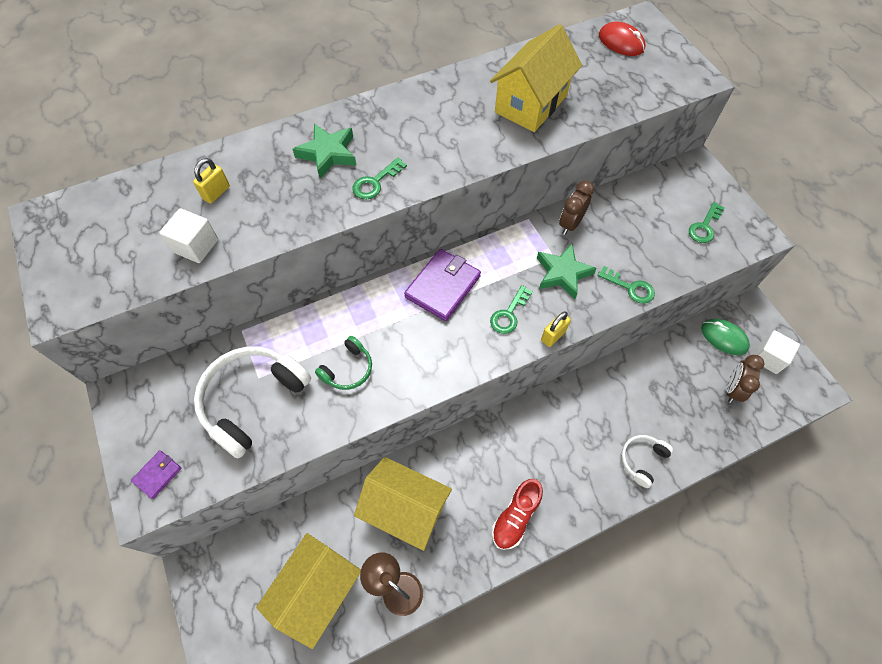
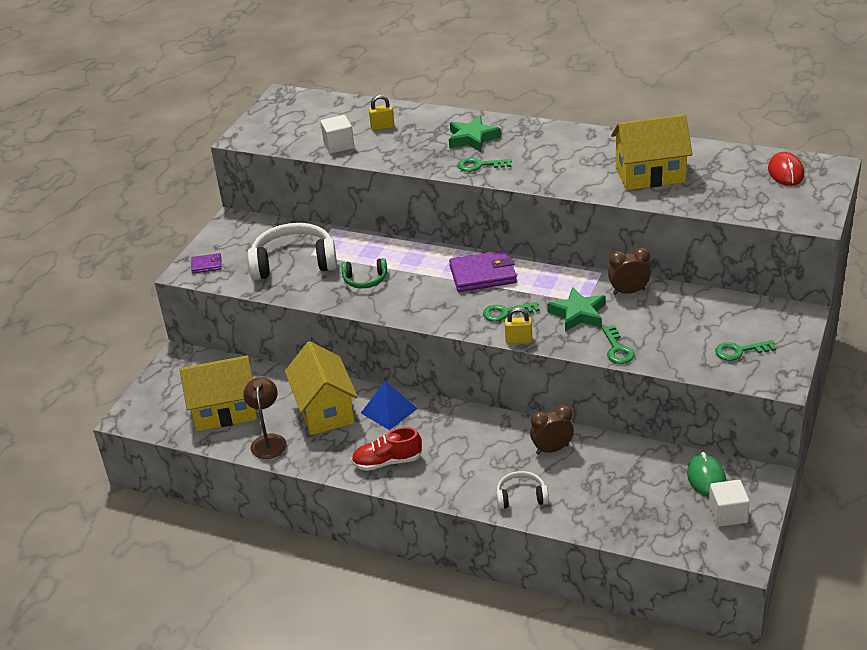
camera: 50 degrees right, 25 degrees down
(457, 463) = (389, 410): none -> blue pyramid
(732, 389) = (661, 510): brown clock -> brown clock (552, 449)

